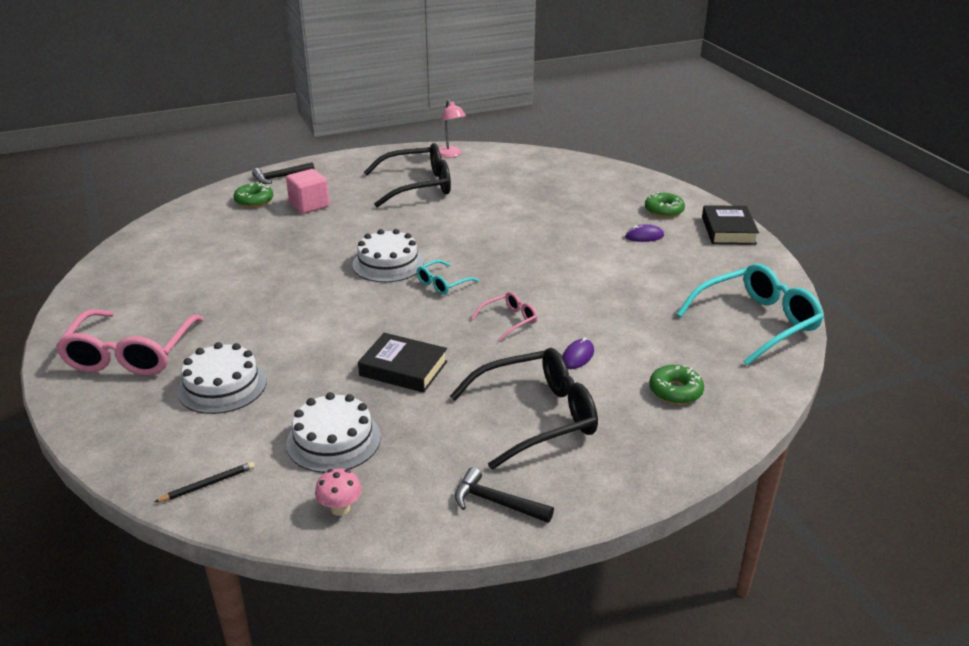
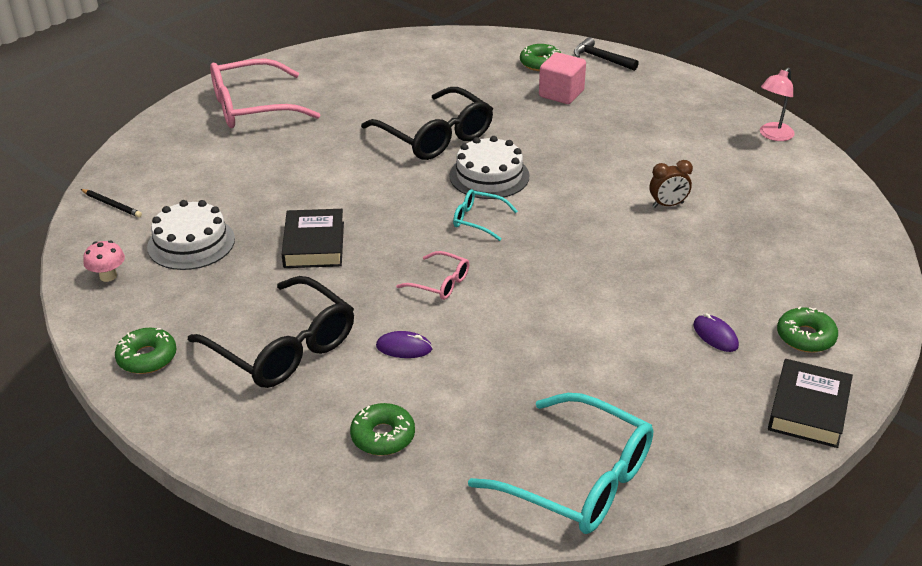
camera: 65 degrees right, 5 degrees up
(222, 386) = (234, 163): white cake -> none
(417, 186) = (670, 139): black glasses -> black glasses (435, 136)
(494, 210) = (668, 205): none -> brown clock
(496, 502) = (147, 357): black hammer -> green donut
(728, 230) = (808, 409): black book -> black book turned 45 degrees counterclockwise

